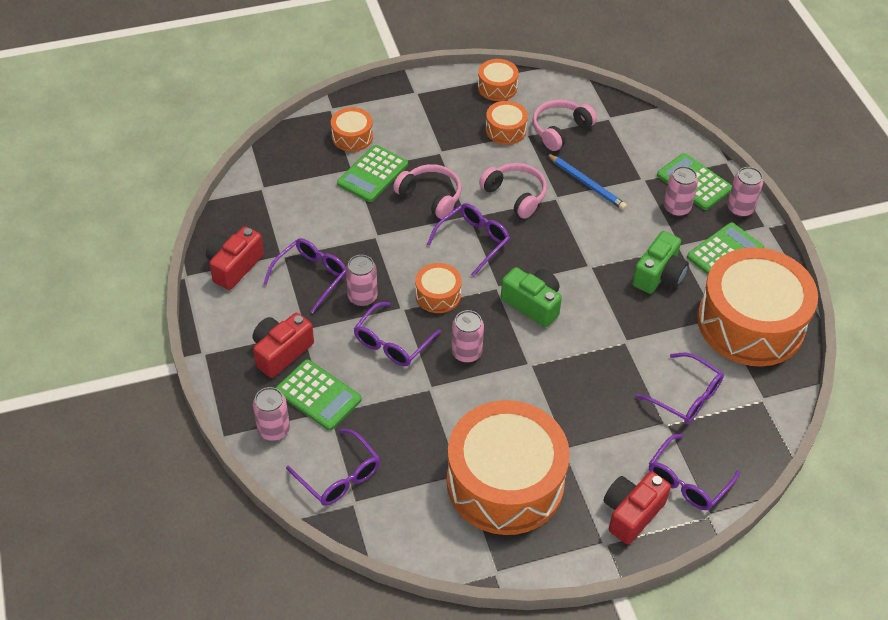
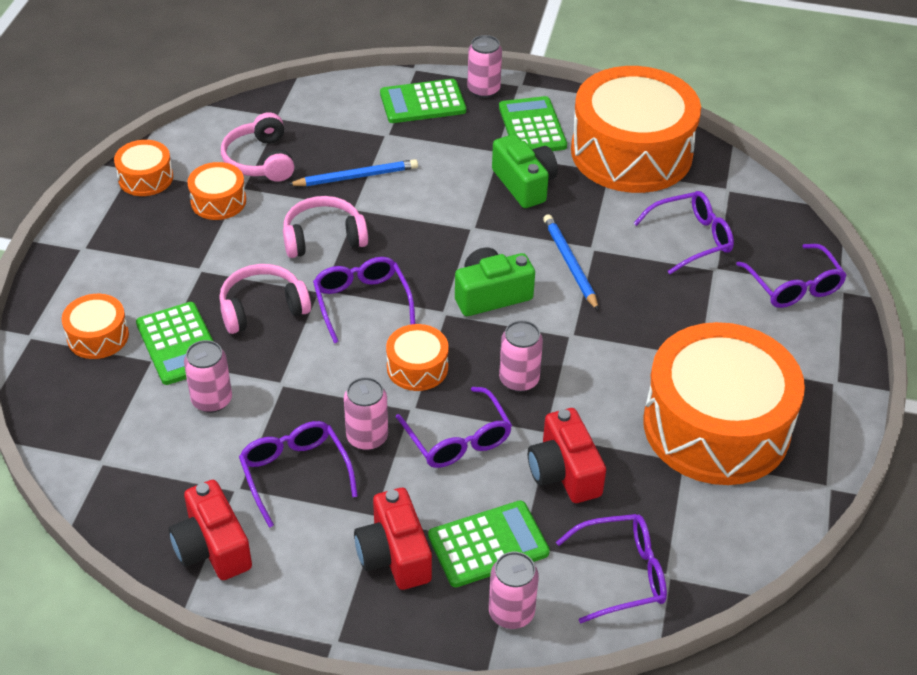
camera: 60 degrees left, 5 degrees down
(599, 335) = (570, 264): none -> blue pencil
(631, 513) = (810, 345): red camera -> red camera (564, 472)
(676, 208) = (446, 130): pink can -> pink can (212, 400)

